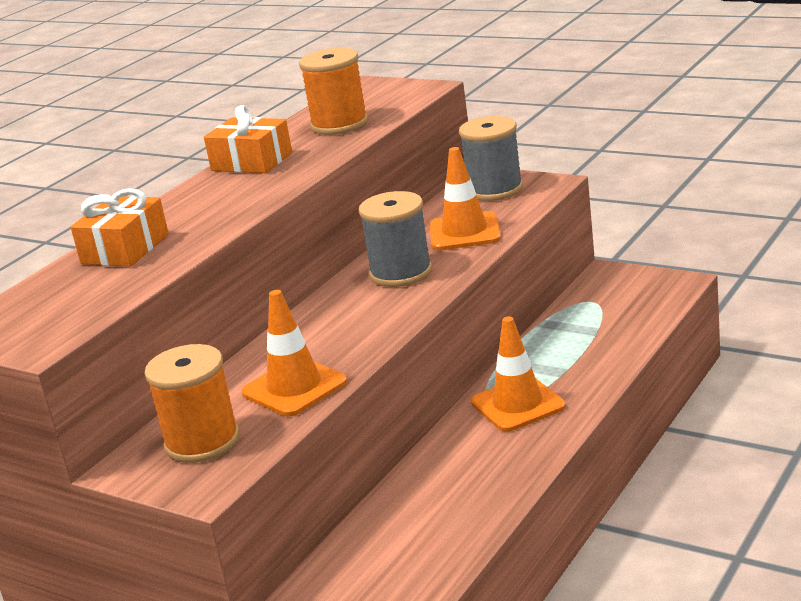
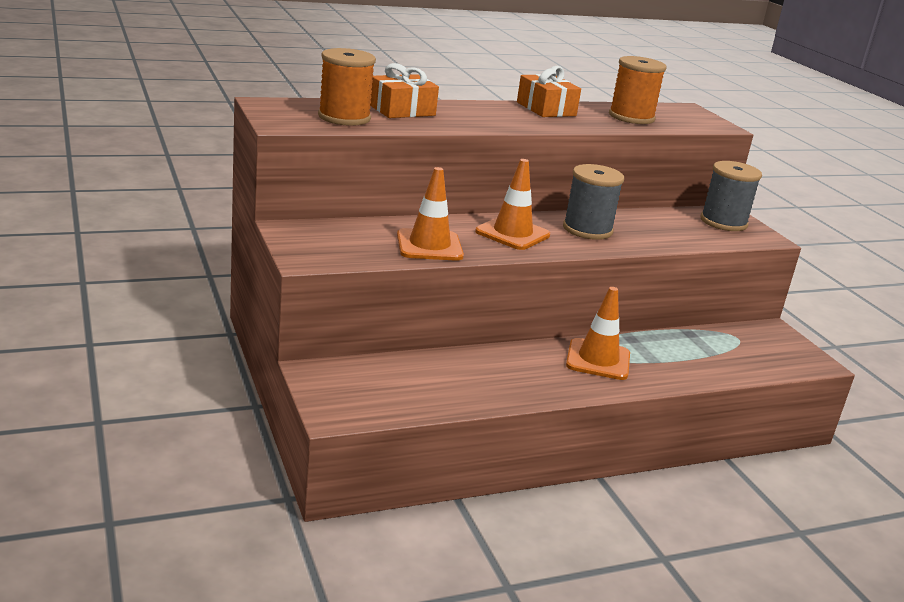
camera: 30 degrees right, 0 degrees up
(202, 442) = (341, 240): orange spool -> orange spool (344, 117)
(464, 232) = (663, 232): orange traffic cone -> orange traffic cone (512, 233)

